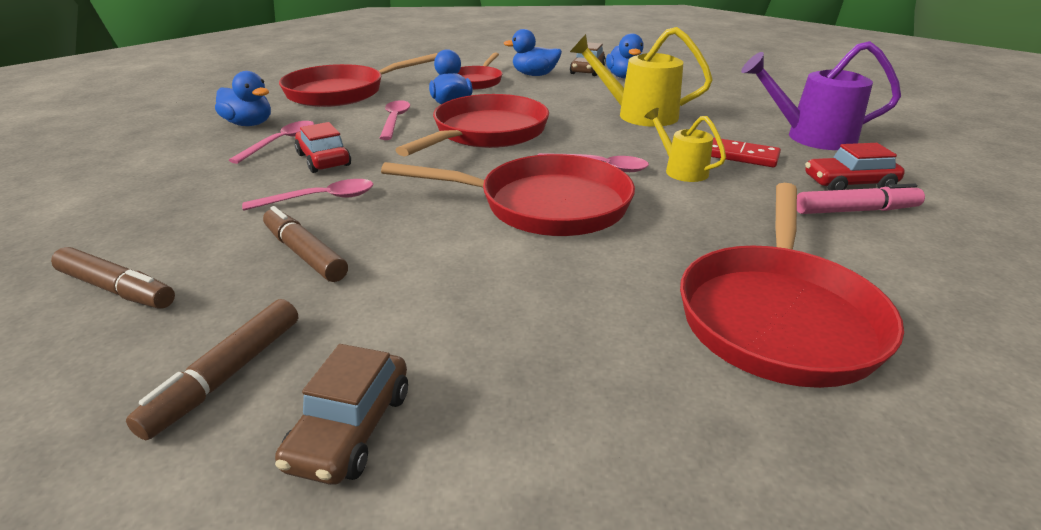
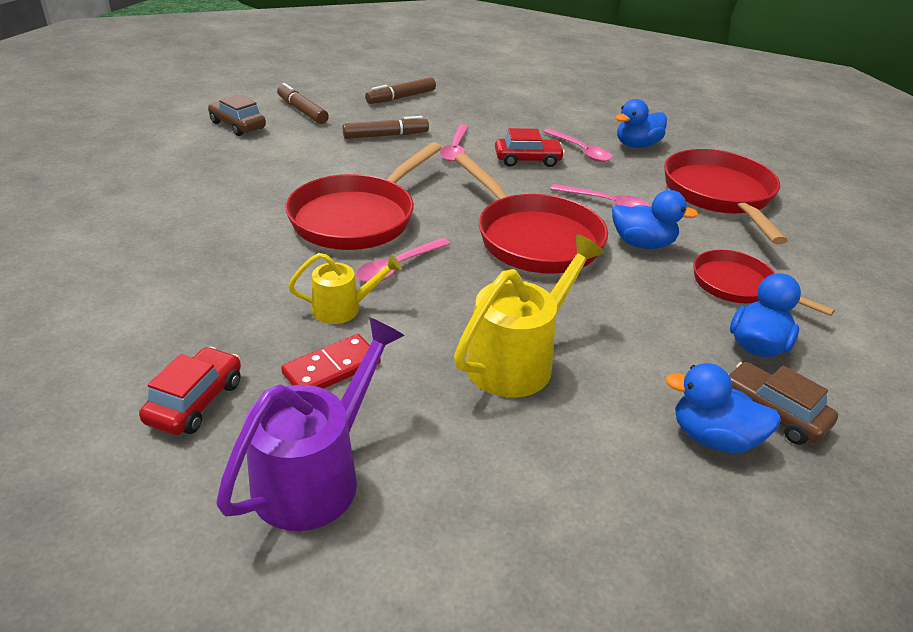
camera: 115 degrees right, 5 degrees up
(778, 316) = (138, 240): red pan -> none
(855, 210) = (161, 362): pink marker -> none

